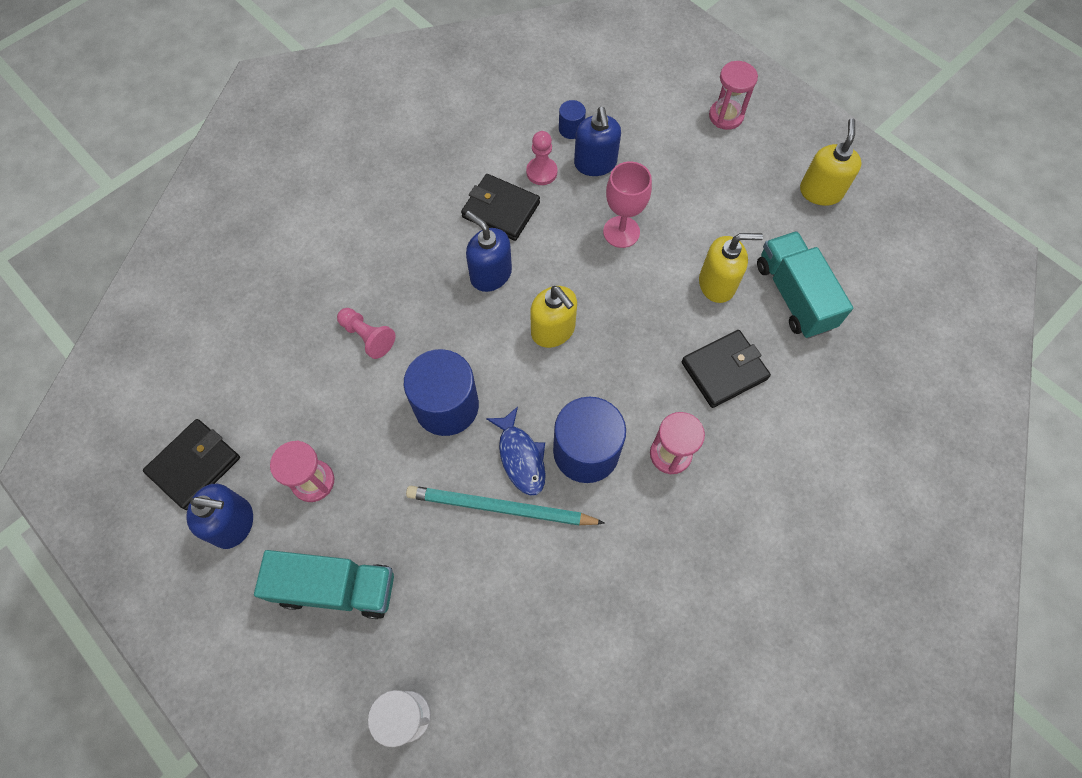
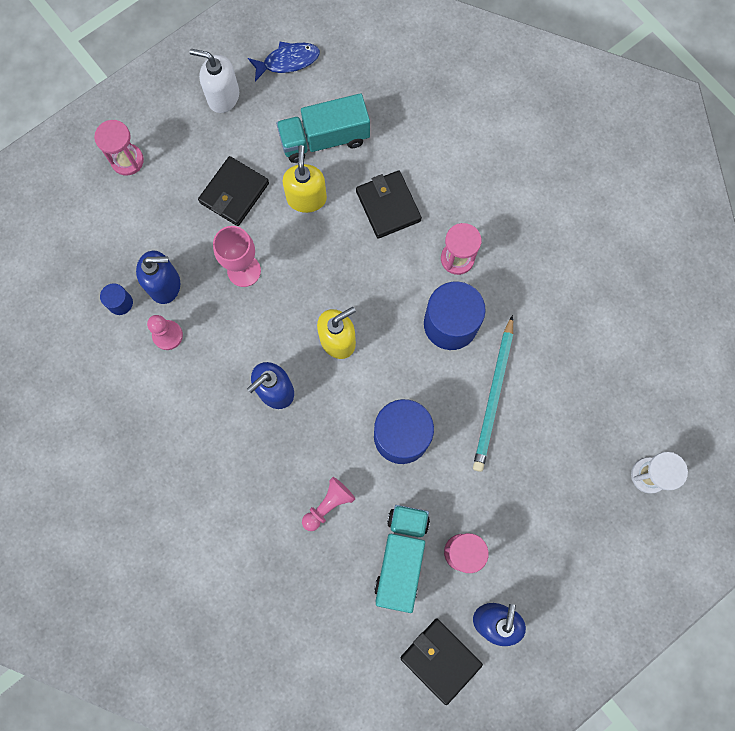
camera: 85 degrees left, 10 degrees up
(336, 588) = (552, 531): turquoise truck -> turquoise truck (401, 557)
(501, 210) = (206, 377): black wallet -> black wallet (234, 193)
(520, 457) = (452, 377): blue fish -> blue fish (288, 61)
(820, 191) = (223, 97): yellow soap dispenser -> white soap dispenser

